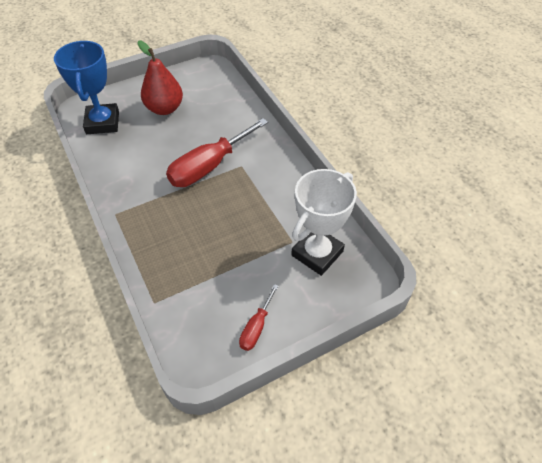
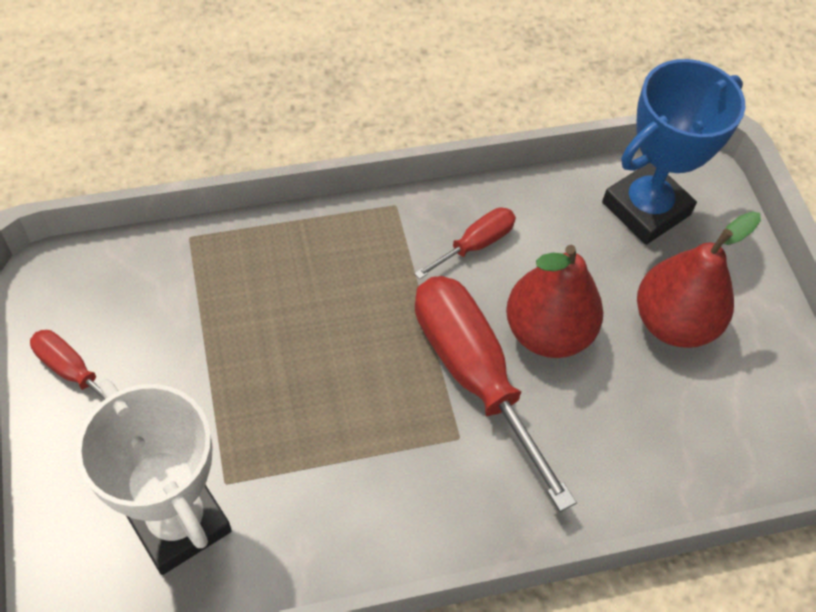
camera: 100 degrees right, 5 degrees up
(102, 122) = (646, 208): blue trophy -> blue trophy turned 45 degrees counterclockwise
(135, 178) = (475, 244): none -> red screwdriver
(180, 146) = (547, 332): none -> red pear

